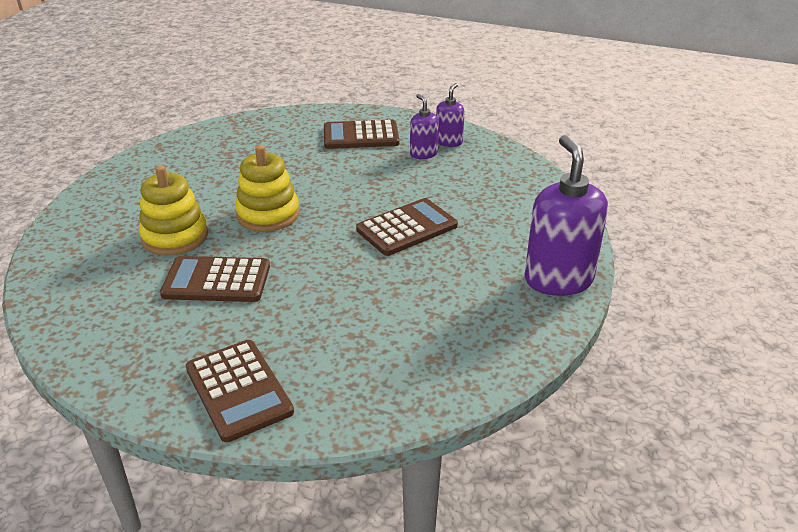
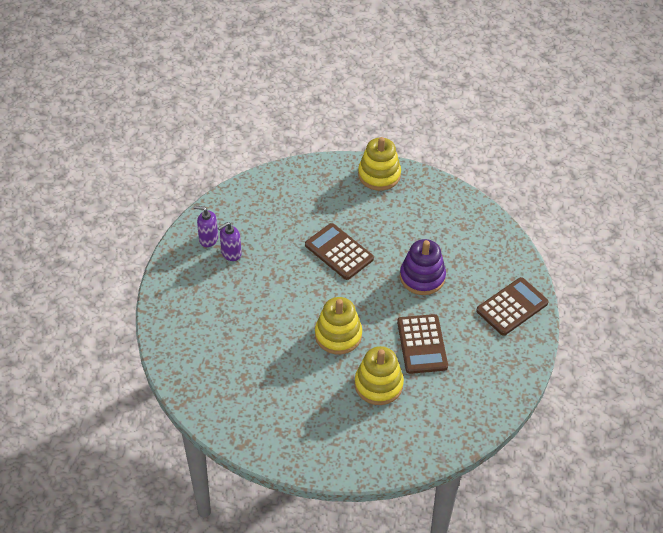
camera: 100 degrees left, 15 degrees up
(338, 297) = (422, 277): none -> purple stacking toy
(361, 136) = (205, 298): brown calculator -> none
(558, 279) = (379, 175): purple soap dispenser -> yellow stacking toy

